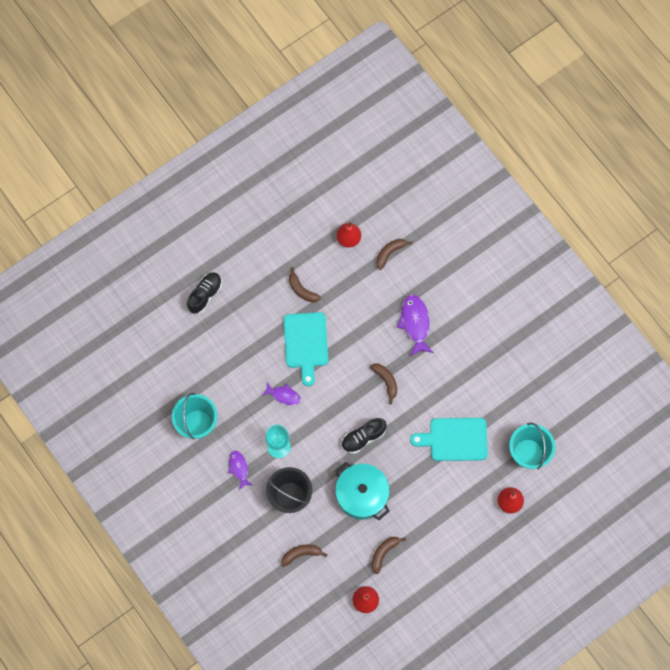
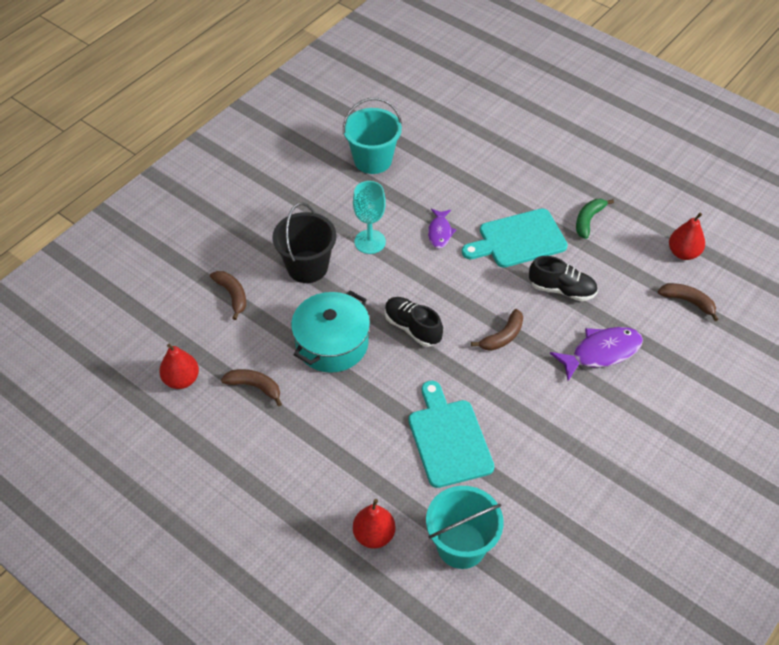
camera: 75 degrees right, 20 degrees down
(205, 295) = (537, 133): black shoe -> black shoe (562, 289)
(239, 468) = (329, 209): purple fish -> none
(302, 290) = (588, 220): brown banana -> green banana

